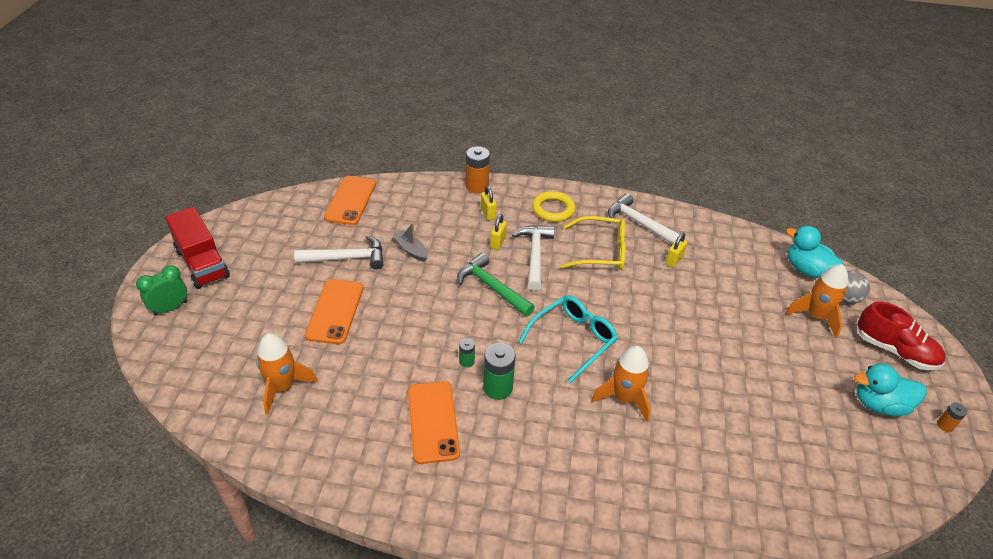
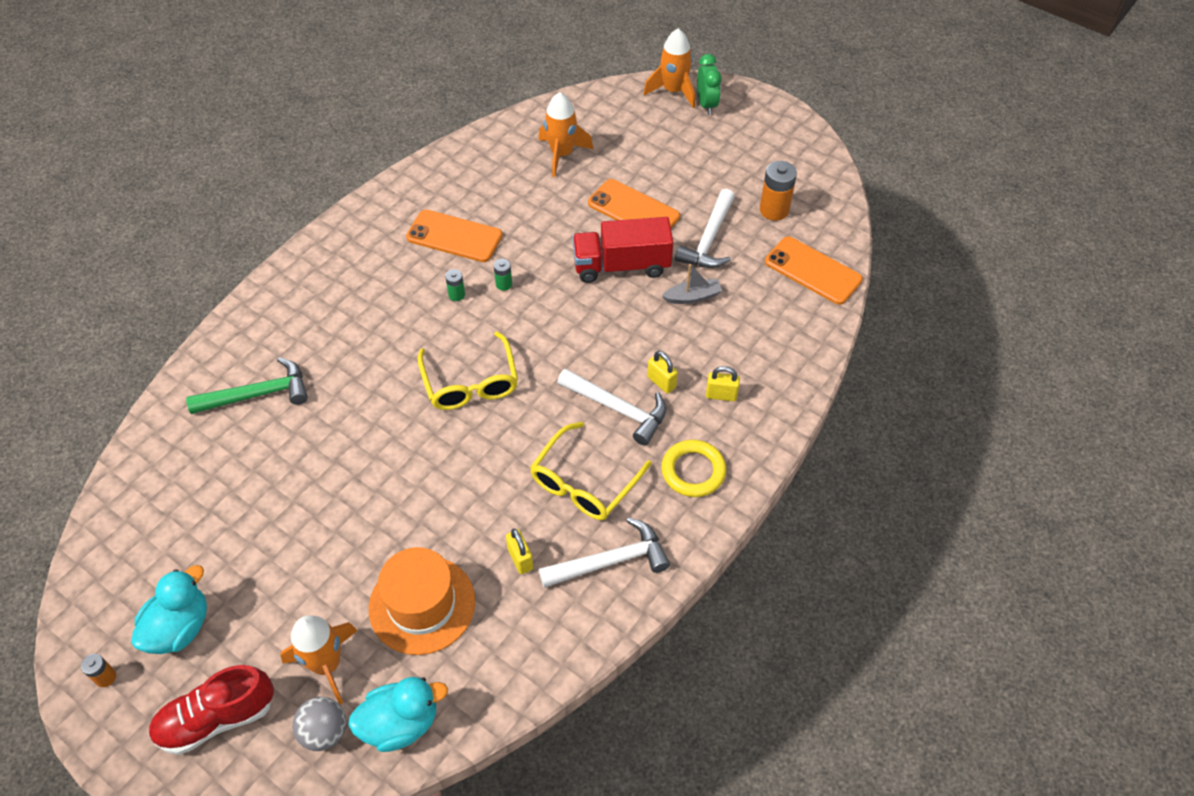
camera: 120 degrees right, 10 degrees up
(202, 263) = (761, 134): red truck -> red truck (621, 265)
(477, 186) = (784, 406): orange battery -> orange battery (774, 210)
(492, 287) = (590, 345): green hammer -> green hammer (258, 394)
(497, 388) = (456, 295): green battery -> green battery, size x0.53
(573, 340) = (470, 382): turquoise glasses -> yellow glasses
(624, 398) = (372, 387): orange rocket -> orange rocket (673, 91)
(741, 291) = (422, 604): none -> orange hat

